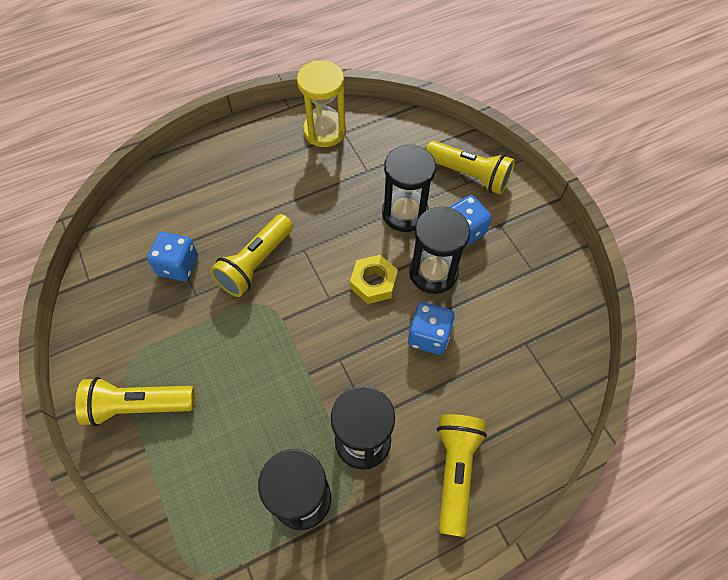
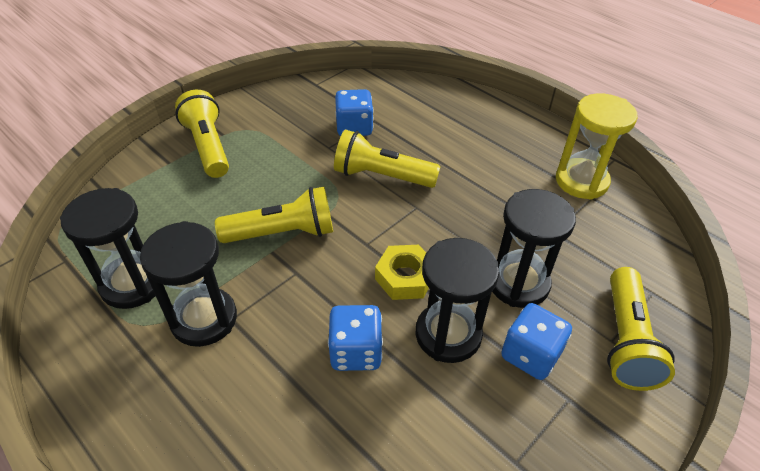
camera: 70 degrees right, 15 degrees down
(455, 471) = (180, 425): yellow flashlight -> yellow flashlight (283, 233)

